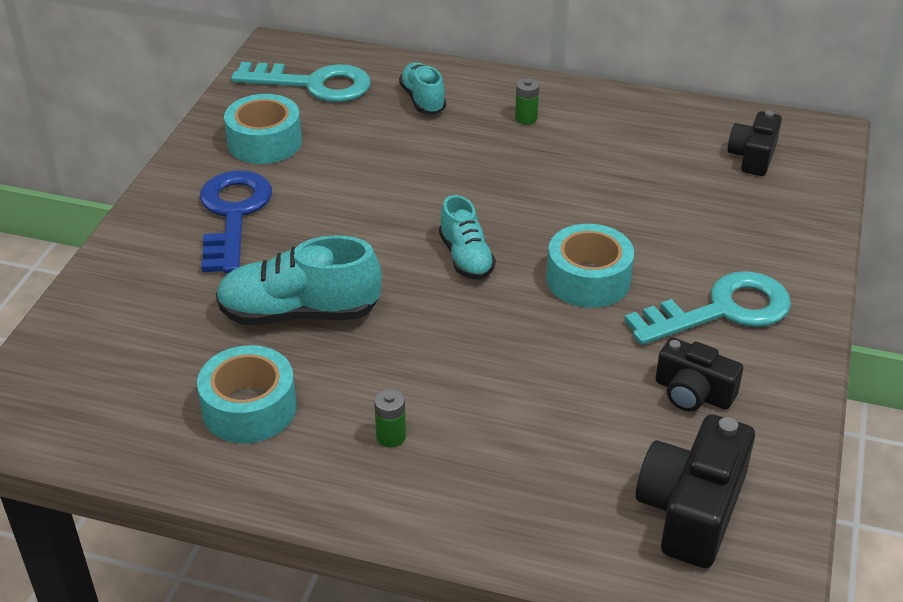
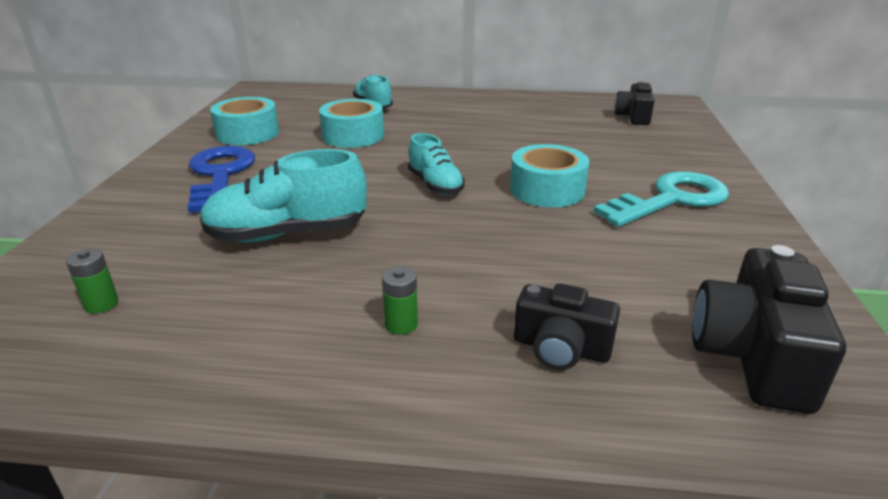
camera: 10 degrees left, 10 degrees down
(249, 408) = (238, 315): turquoise tape -> turquoise tape (353, 136)
(314, 84) = (285, 103): turquoise key -> none
(526, 118) = (455, 109): green battery -> green battery (101, 304)
(693, 393) = (685, 257): black camera -> black camera (561, 348)

